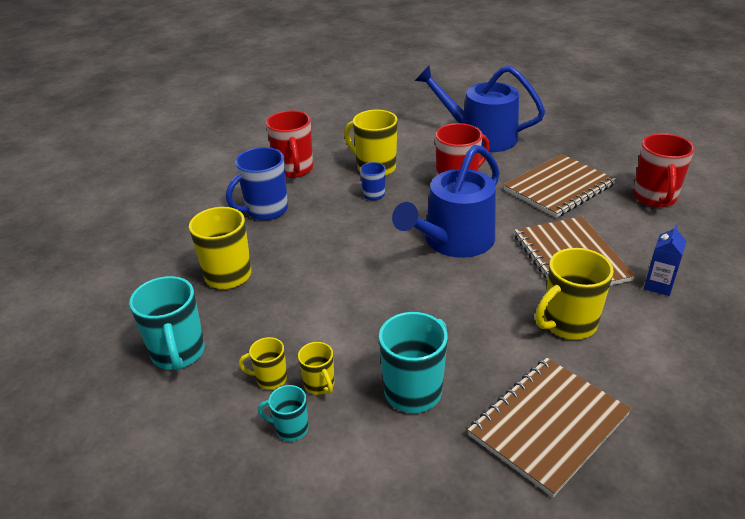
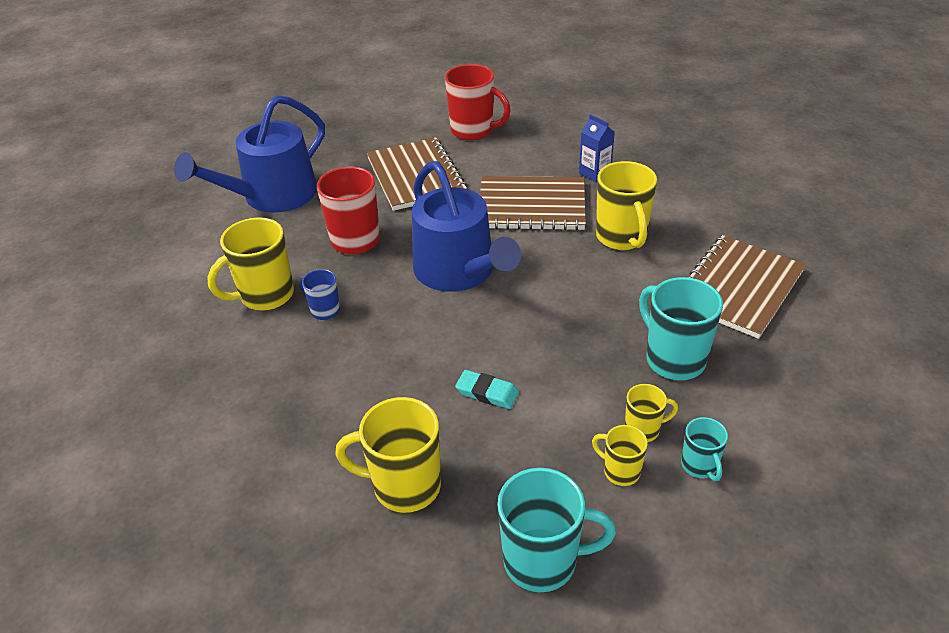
camera: 70 degrees left, 5 degrees up
(265, 210) = (282, 422): blue mug -> none
(270, 379) = (620, 471): yellow mug -> yellow mug turned 105 degrees clockwise
(290, 429) = (699, 466): turquoise mug -> turquoise mug turned 45 degrees counterclockwise
(294, 170) = (202, 374): red mug -> none
(326, 289) = (487, 392): none -> turquoise eraser
(548, 425) = (738, 288): brown notebook -> brown notebook turned 60 degrees clockwise

